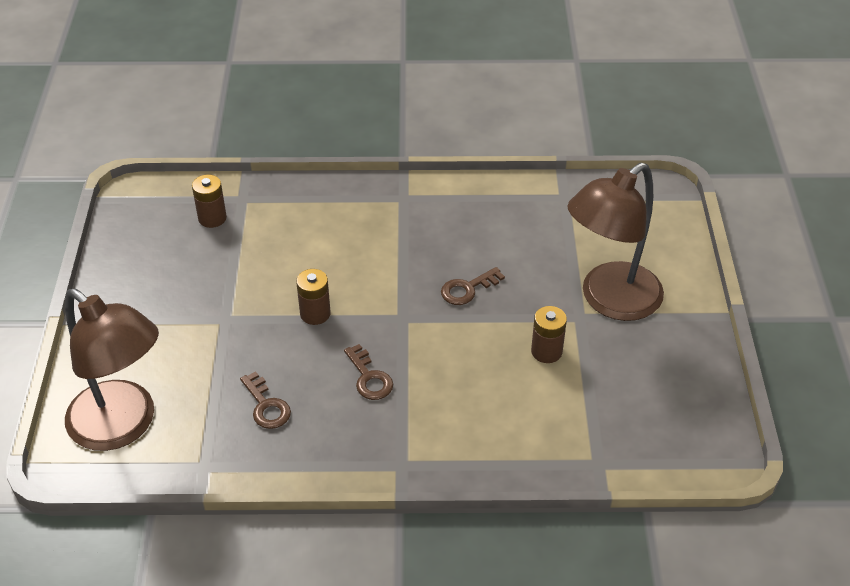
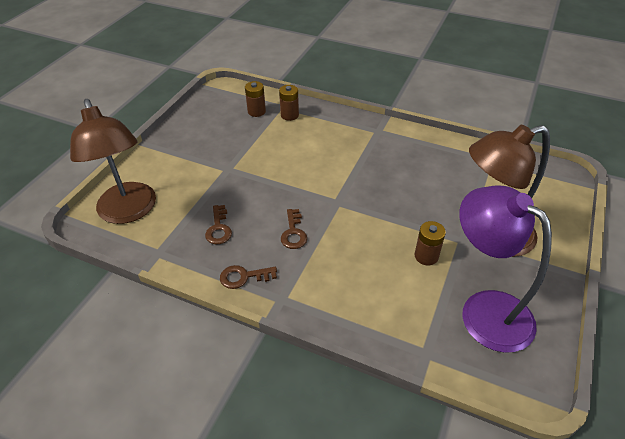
camera: 25 degrees right, 0 degrees up
(315, 313) = (283, 182): brown battery -> brown battery (289, 115)
(467, 289) = (391, 197): brown key -> brown key (243, 277)
(639, 392) = (484, 310): none -> purple lamp

